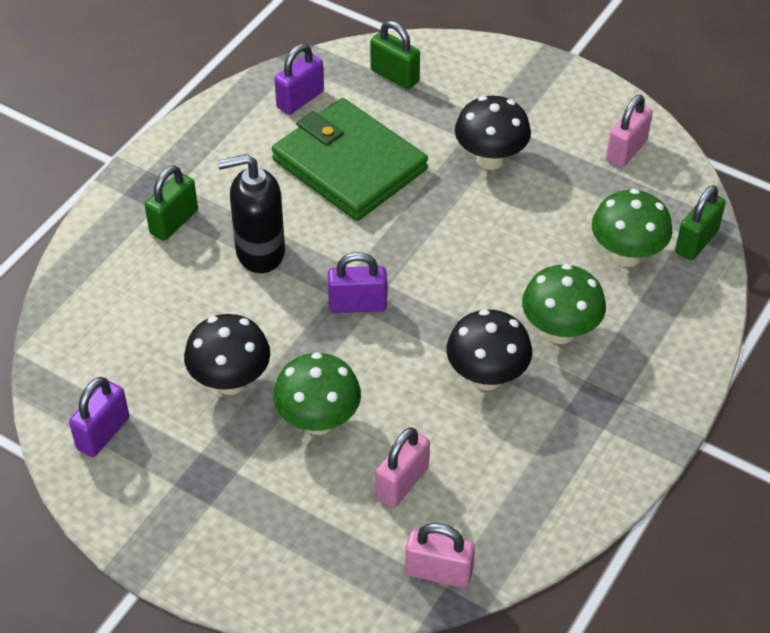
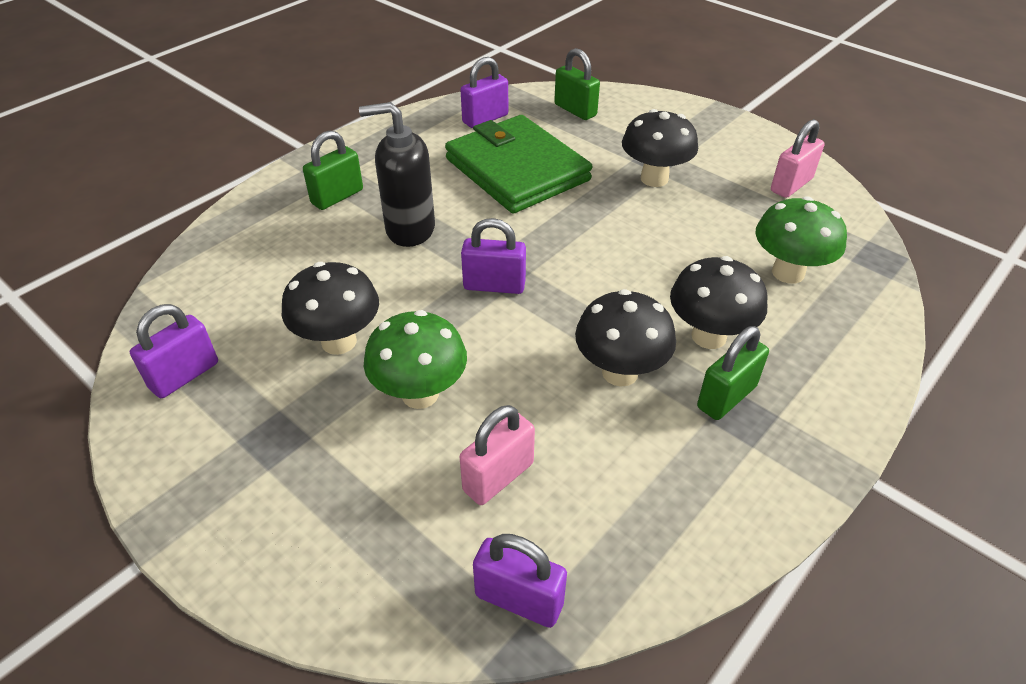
camera: 10 degrees right, 5 degrees down
(438, 572) = (519, 599): pink padlock -> purple padlock
(559, 331) = (709, 336): green mushroom -> black mushroom
(696, 242) = (865, 269): green padlock -> green padlock (726, 397)

